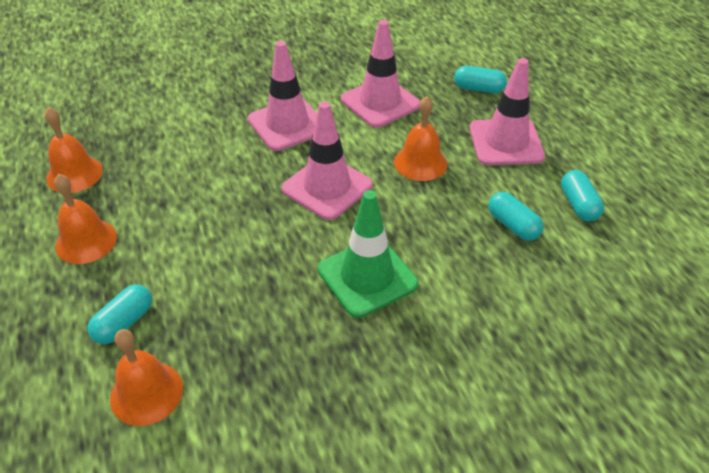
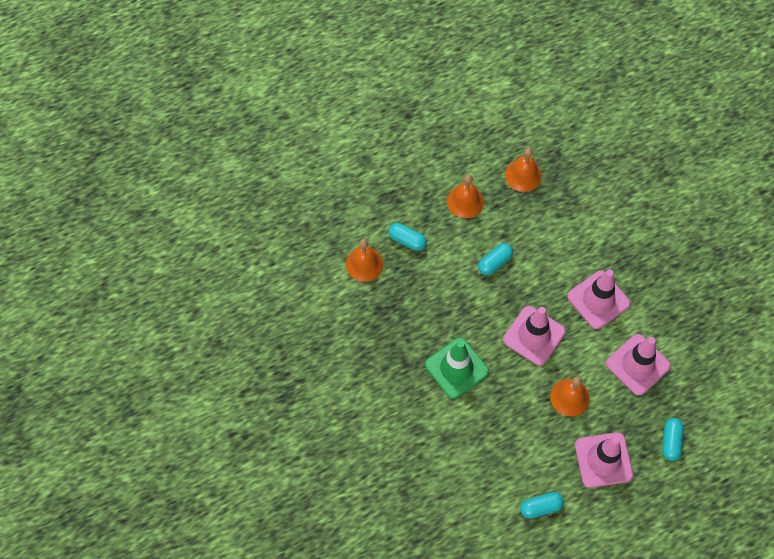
camera: 85 degrees right, 20 degrees up
(512, 225) = (514, 459): turquoise capsule -> turquoise capsule (494, 262)

